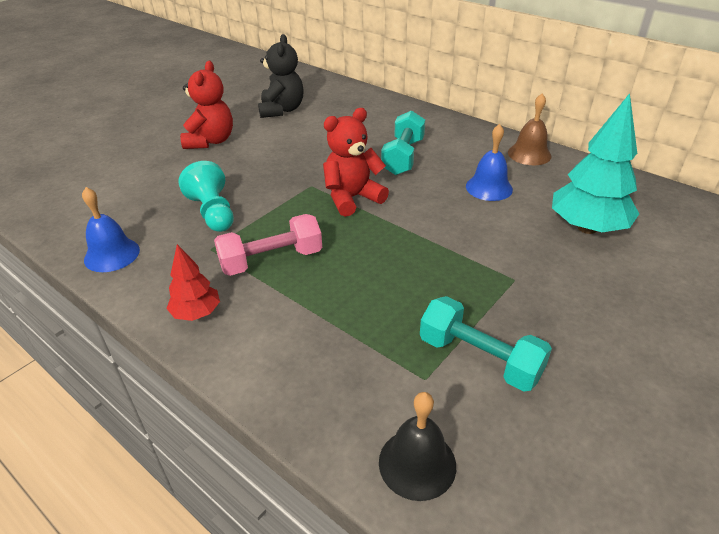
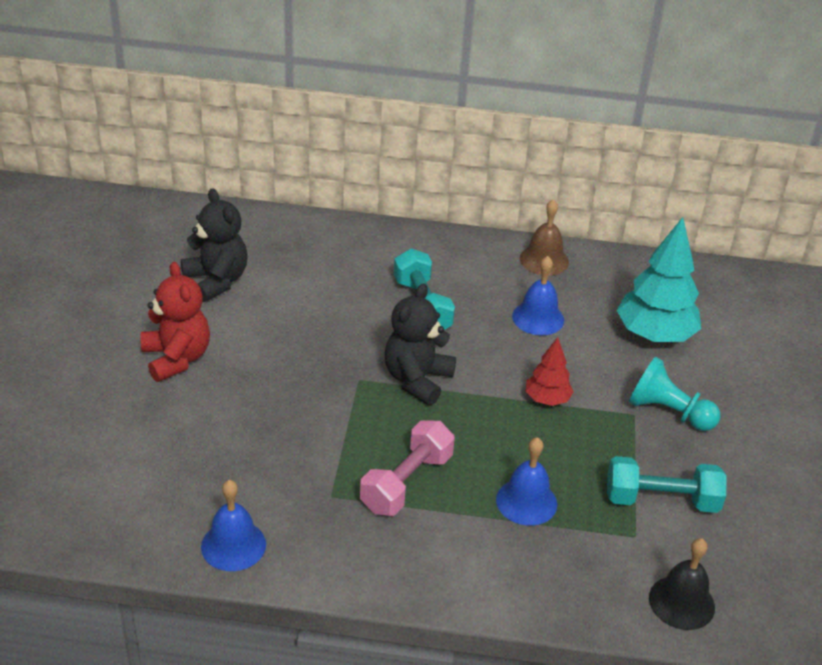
camera: 35 degrees left, 0 degrees up
(196, 313) = (393, 566): red tree -> red tree (547, 399)
(213, 213) = (288, 453): turquoise pawn -> turquoise pawn (668, 412)
(351, 309) = (526, 501): none -> blue bell
(352, 198) = (417, 380): red teddy bear -> black teddy bear

